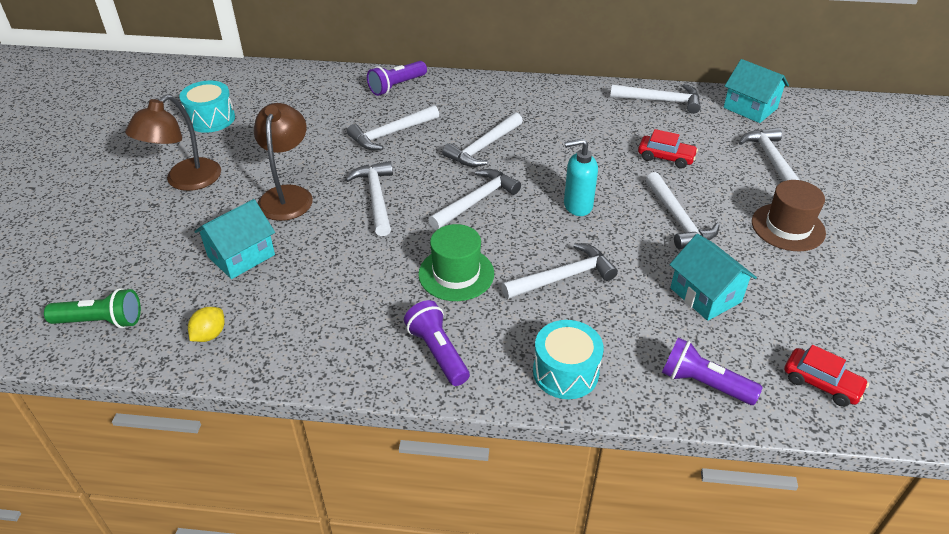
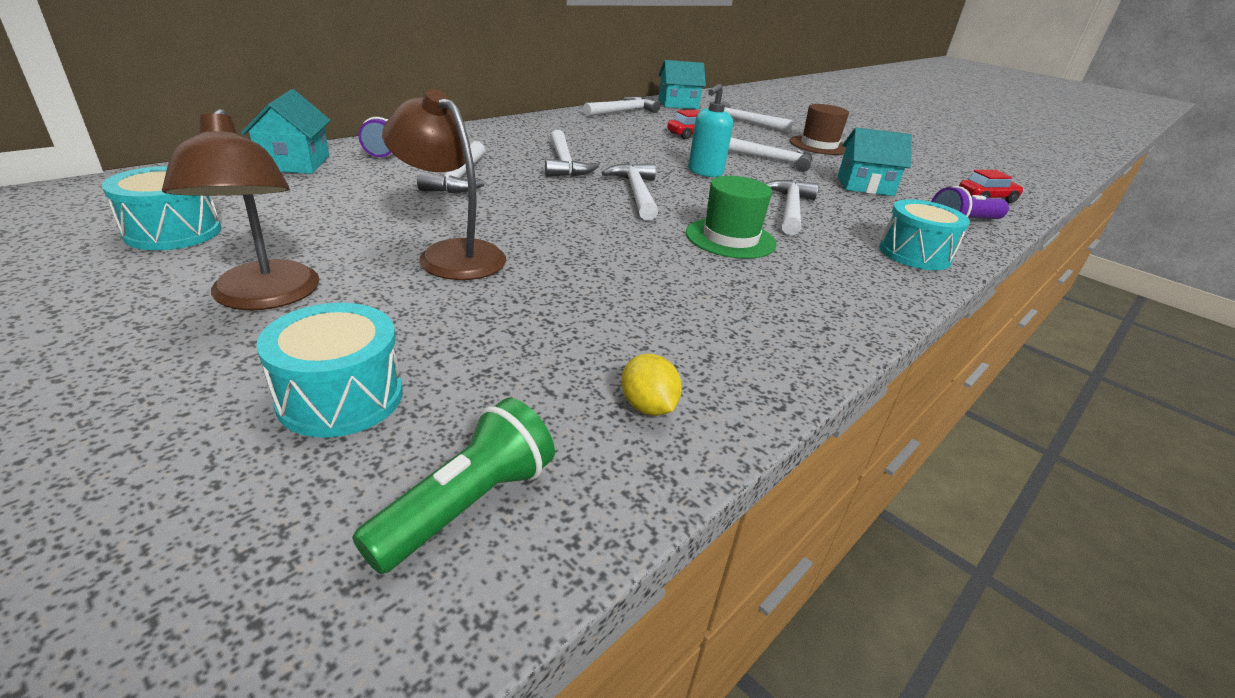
camera: 55 degrees left, 10 degrees down
(136, 250) = (341, 397): none -> turquoise drum
(241, 256) = (514, 322): turquoise house -> turquoise house (295, 163)
(376, 198) = (550, 221): white hammer -> none
(438, 352) = (838, 288): purple flashlight -> none

